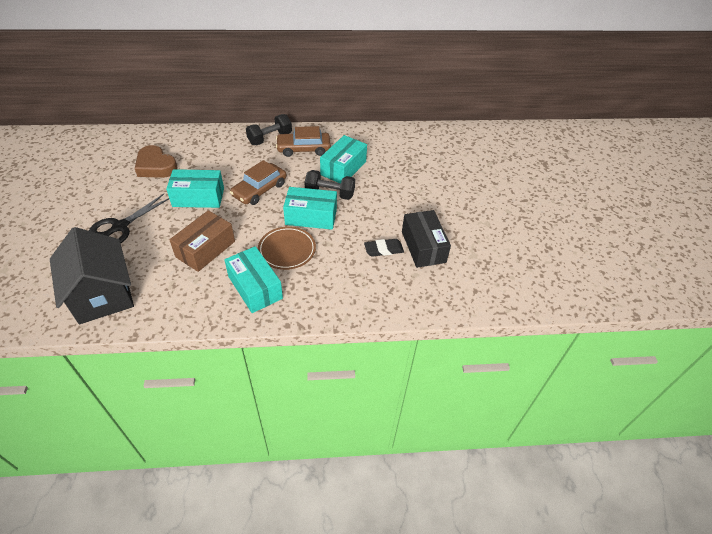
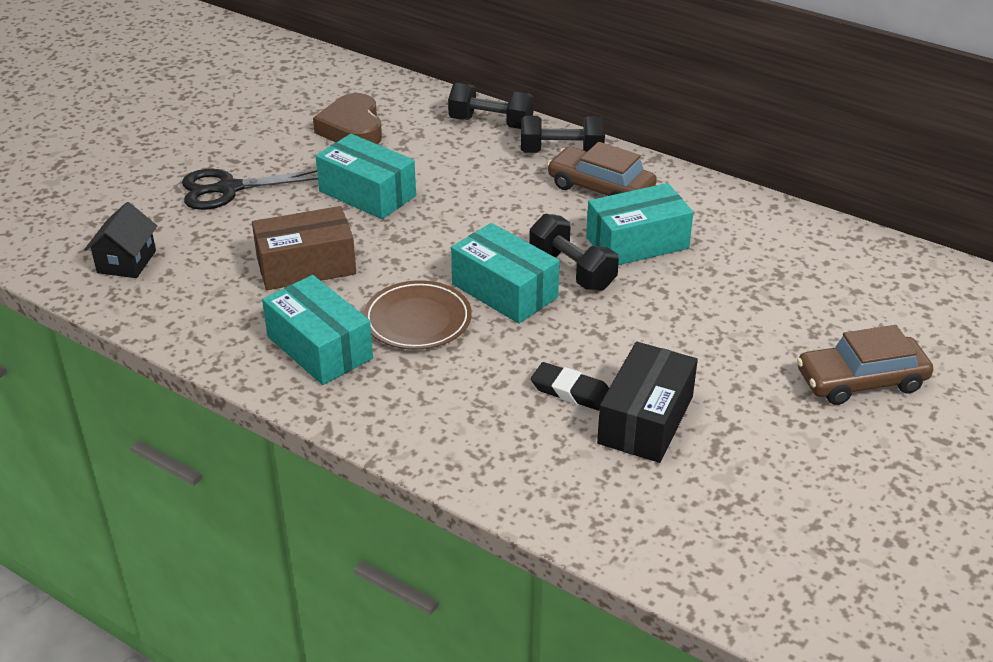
camera: 40 degrees right, 10 degrees down
(102, 294) = (126, 262): black house -> black house, size x0.51
(223, 136) = (491, 123): none -> black dumbbell
(255, 287) = (320, 347): turquoise box -> turquoise box turned 45 degrees counterclockwise
(259, 189) = (466, 219): brown car -> brown car (861, 380)

